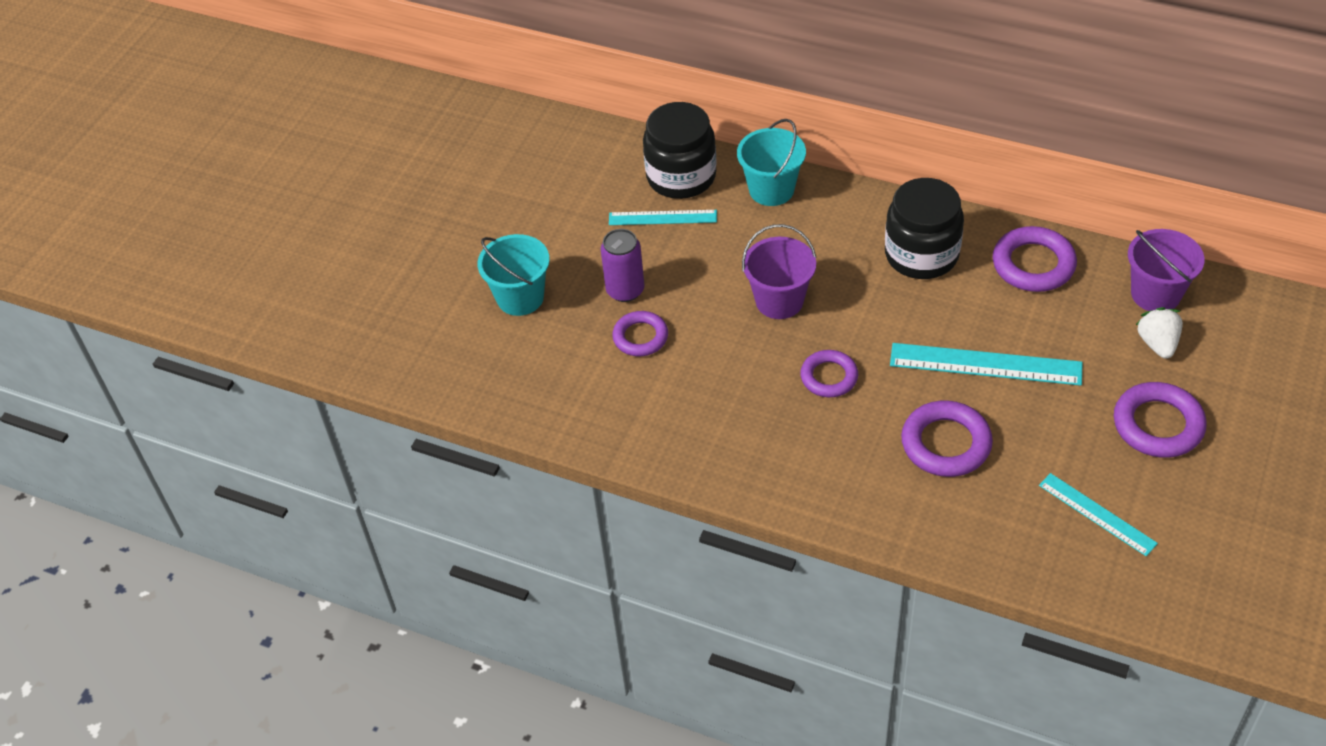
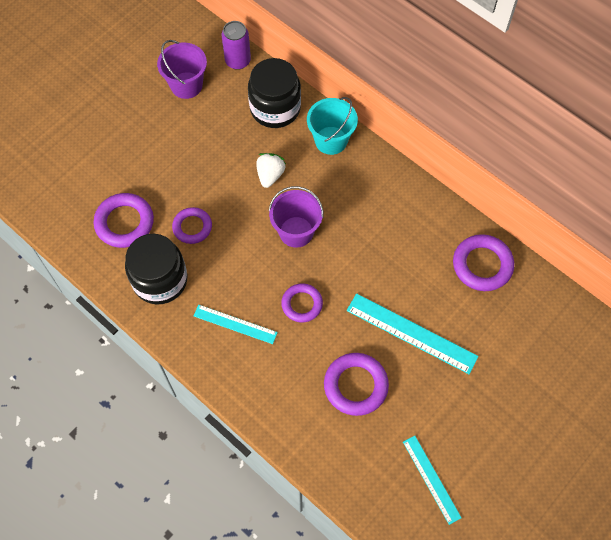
camera: 15 degrees right, 15 degrees up
(520, 298) = (128, 168): turquoise bucket -> none
(625, 290) = (198, 186): purple can -> purple can (238, 61)
(662, 217) = (248, 137): turquoise ruler -> turquoise ruler (235, 324)
(921, 255) = (409, 229): black jar -> black jar (160, 280)
(1155, 294) = (556, 320): purple bucket -> purple bucket (186, 85)
(1157, 344) = (538, 360): white strawberry -> white strawberry (270, 175)
(1158, 425) = (506, 425): purple ring -> purple ring (124, 223)

